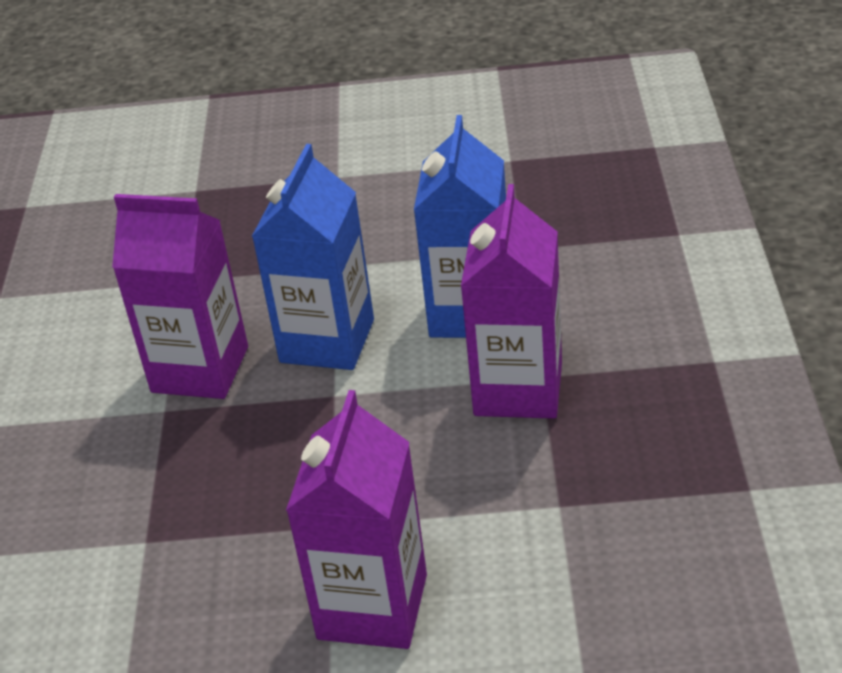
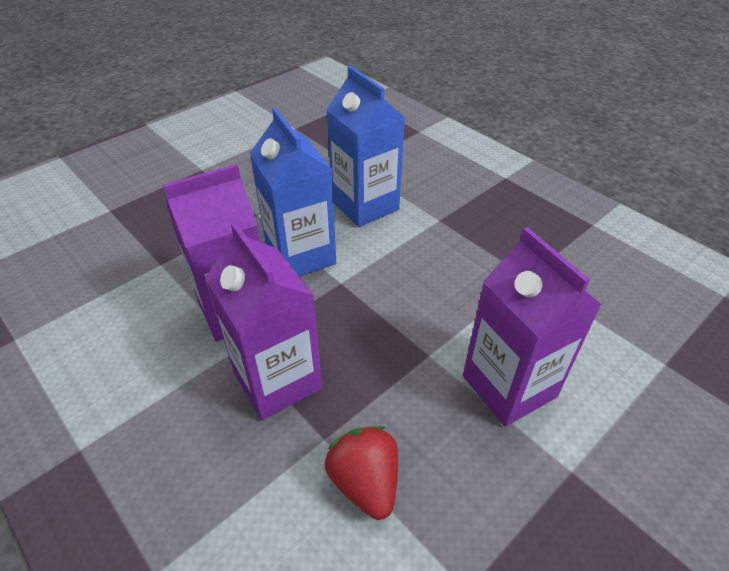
camera: 45 degrees left, 5 degrees up
(136, 600) = (365, 482): none -> red strawberry
(518, 389) = (436, 231): purple carton -> purple carton (277, 380)

